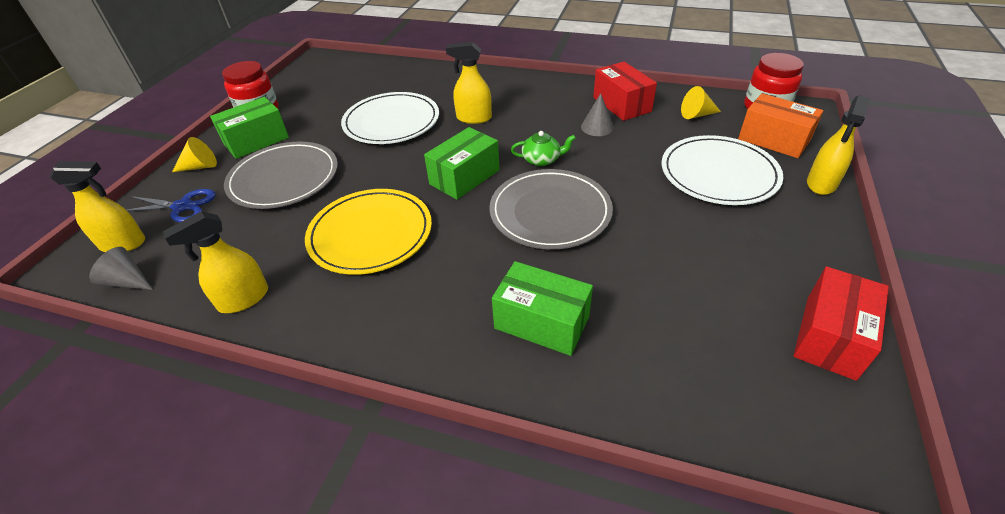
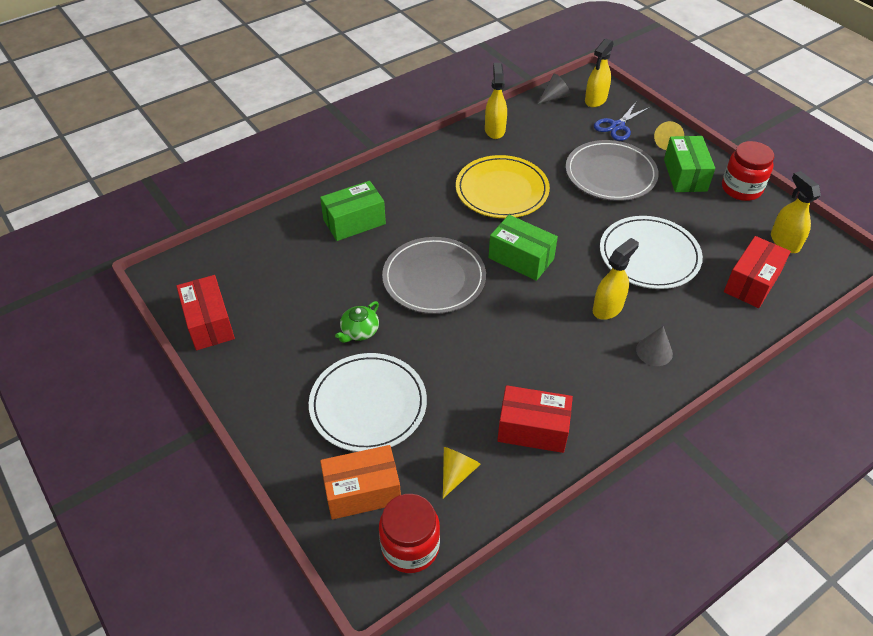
camera: 125 degrees right, 5 degrees up
(380, 79) = (751, 283): none -> red box
(464, 177) = (521, 258): green box -> green box turned 45 degrees counterclockwise
(542, 160) = (499, 312): green teapot -> green teapot (359, 331)
(597, 127) = (511, 380): grey cone -> grey cone (654, 351)
(821, 184) = (286, 459): yellow spray bottle -> yellow spray bottle (784, 242)

